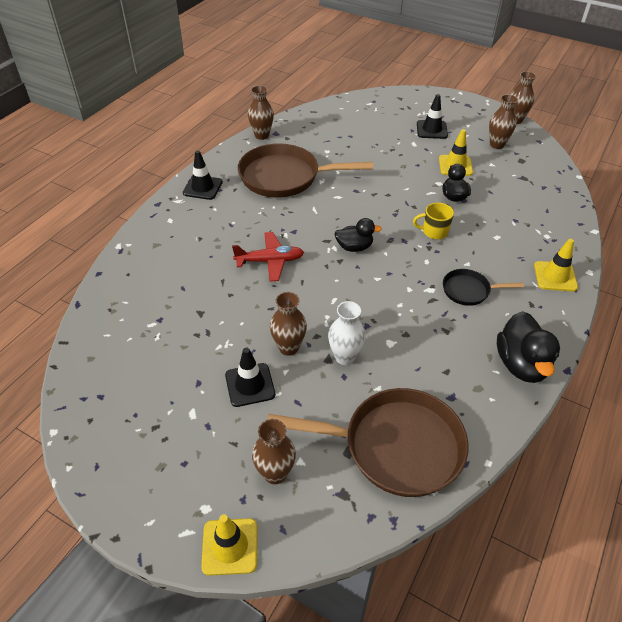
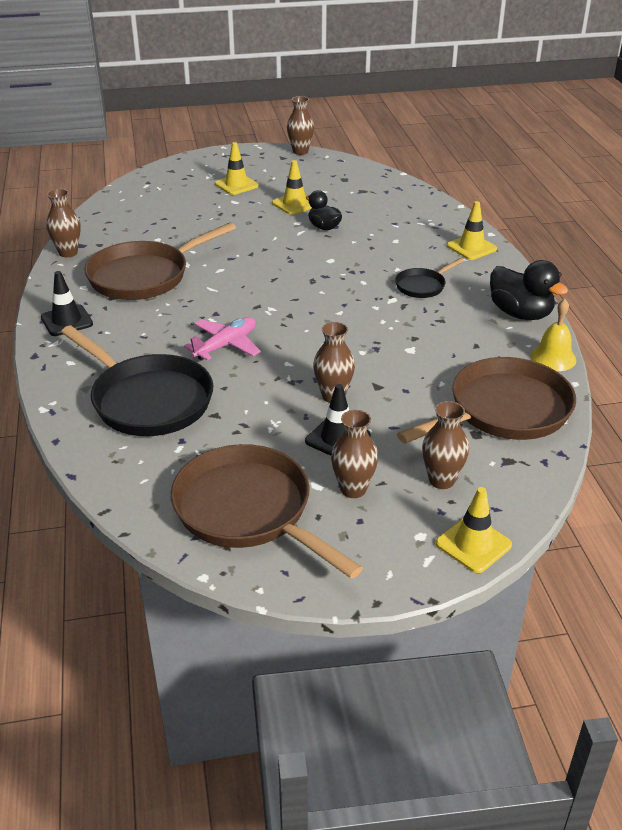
camera: 40 degrees left, 10 degrees down
(132, 402) = (248, 511): none -> brown pan
(177, 275) = (148, 400): none -> black pan
(270, 261) = (226, 345): red plane -> pink plane
(345, 357) = (388, 377): white vase -> none
(354, 247) = (289, 300): black duck -> none
(431, 130) = (236, 185): black traffic cone -> yellow traffic cone
(434, 231) = (341, 259): yellow mug -> none
(497, 144) = (309, 175): brown vase -> brown vase (353, 489)
(498, 425) = (553, 358): none -> yellow bell

